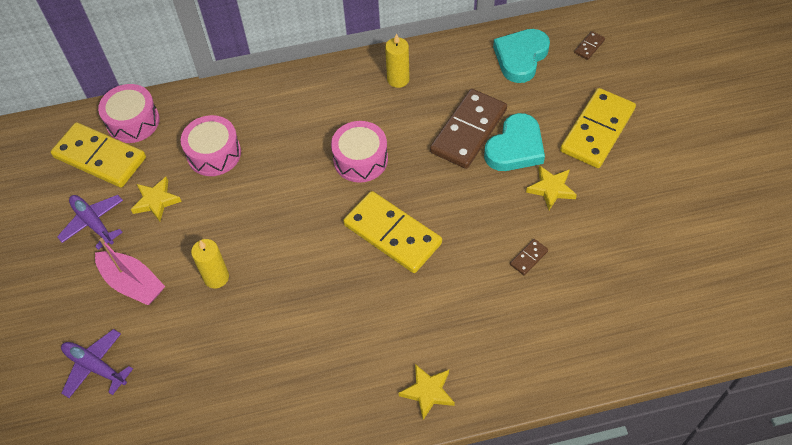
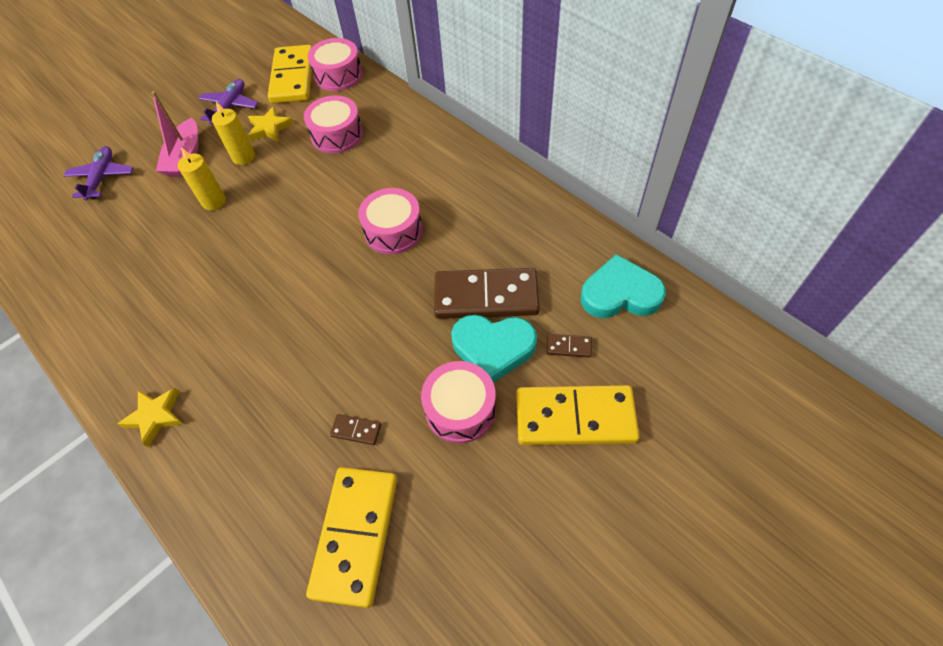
camera: 60 degrees right, 0 degrees up
(392, 234) = (322, 298): yellow domino -> yellow domino (356, 535)
(398, 79) = (508, 209): yellow candle -> yellow candle (243, 157)
(551, 189) = (460, 409): yellow star -> pink drum
(589, 46) = (693, 351): brown domino -> brown domino (569, 347)

